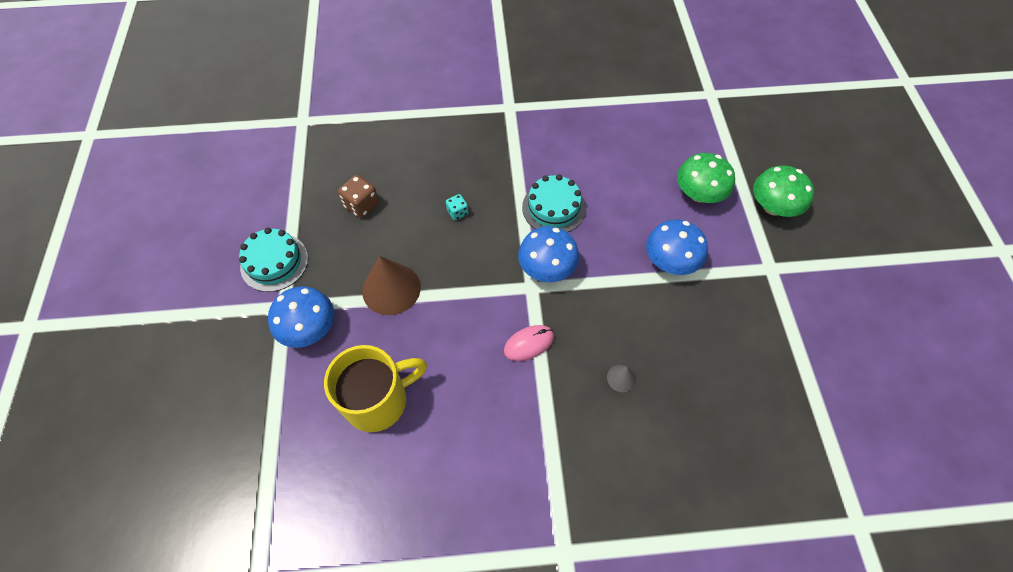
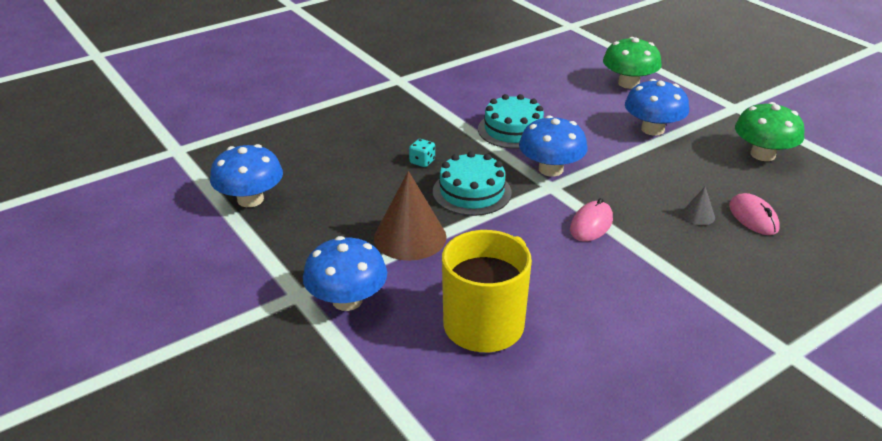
camera: 30 degrees left, 25 degrees down
(274, 262) = (251, 265): turquoise cake -> turquoise cake (472, 192)
(315, 196) = (250, 199): none -> blue mushroom
(361, 205) = (312, 189): brown dice -> none
(665, 404) = (753, 217): none -> pink mouse
(773, 207) = (694, 73): green mushroom -> green mushroom (762, 154)

